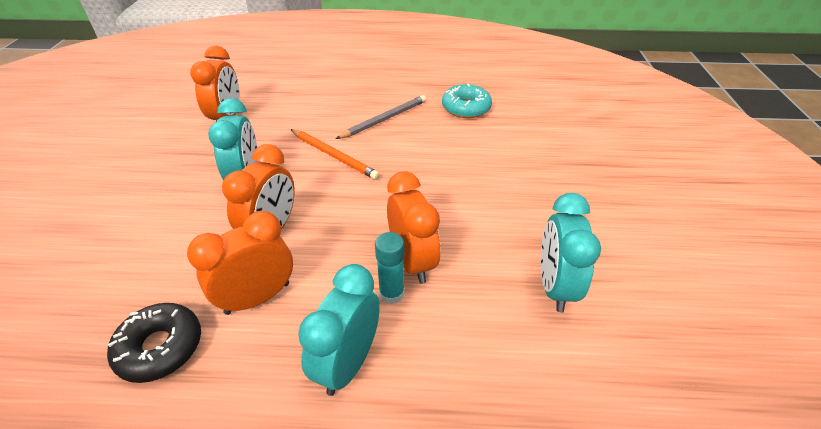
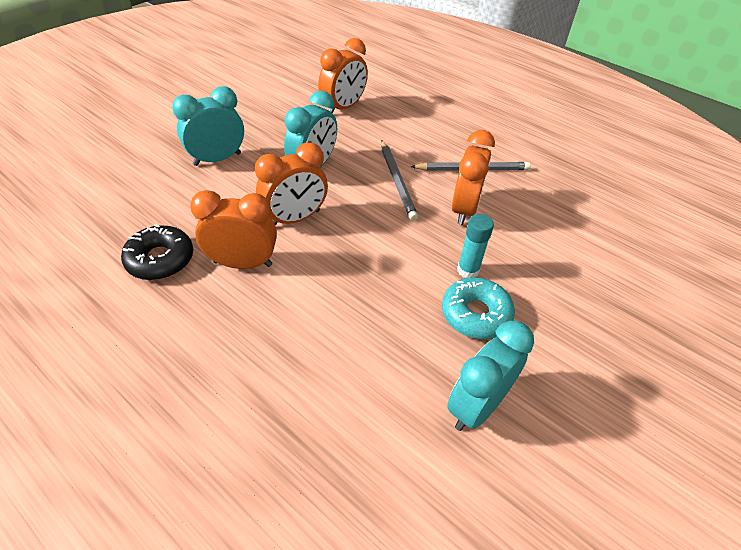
camera: 35 degrees right, 5 degrees up
(334, 155) = (397, 181): orange pencil -> grey pencil
(348, 363) = (258, 349): turquoise clock -> turquoise clock (217, 159)
(391, 293) = (335, 321): turquoise glue stick -> turquoise glue stick (468, 270)
(412, 261) = (375, 306): orange clock -> orange clock (464, 209)
(466, 108) = (565, 195): turquoise donut -> turquoise donut (475, 314)

